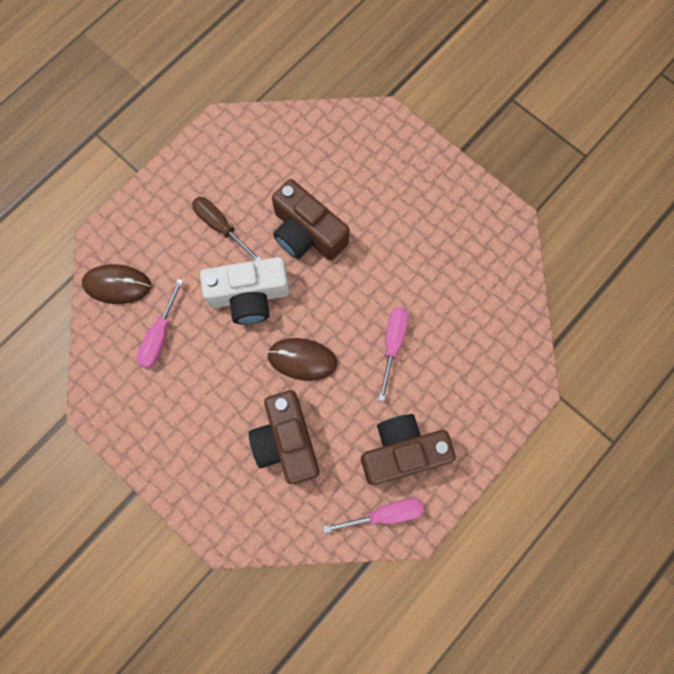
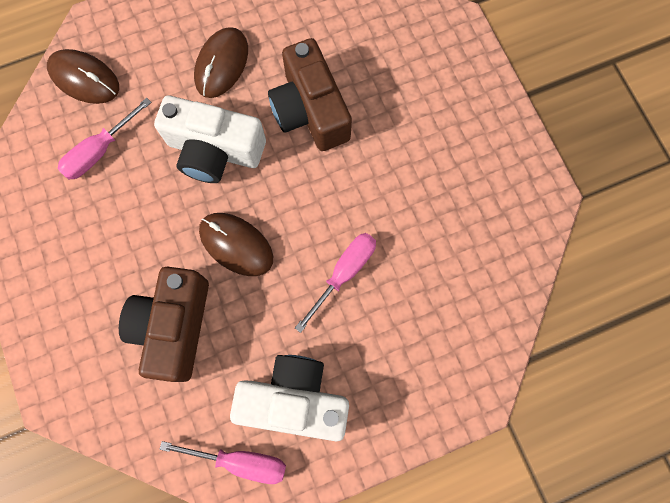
camera: 25 degrees right, 0 degrees up
(221, 227) = (222, 64): brown screwdriver -> brown mouse
(402, 451) = (295, 399): brown camera -> white camera

